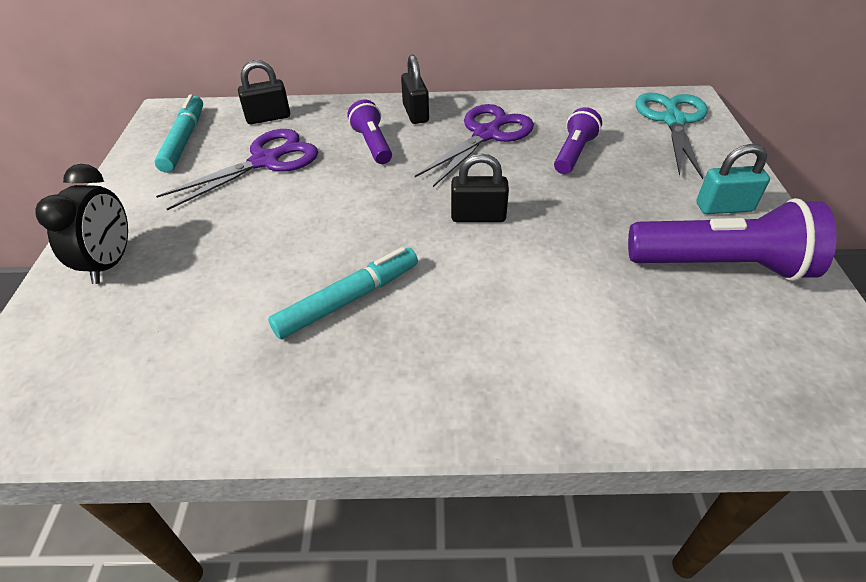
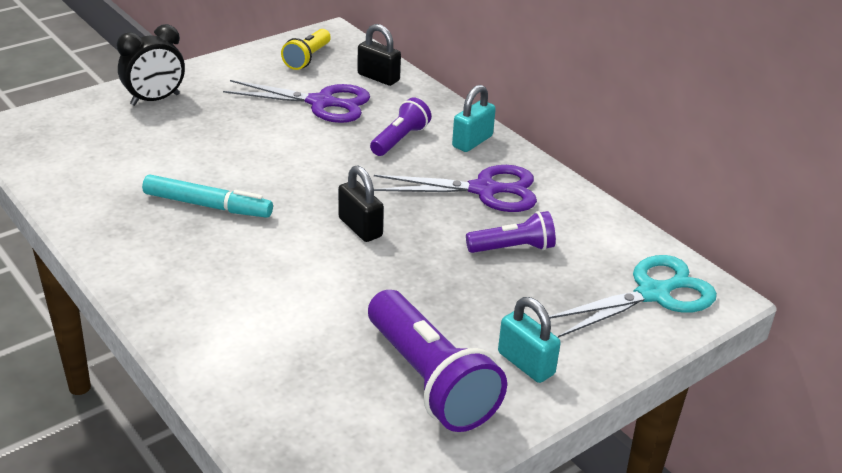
camera: 50 degrees right, 10 degrees down
(184, 140) = (307, 58): turquoise marker -> yellow flashlight
(415, 113) = (472, 141): black padlock -> turquoise padlock

